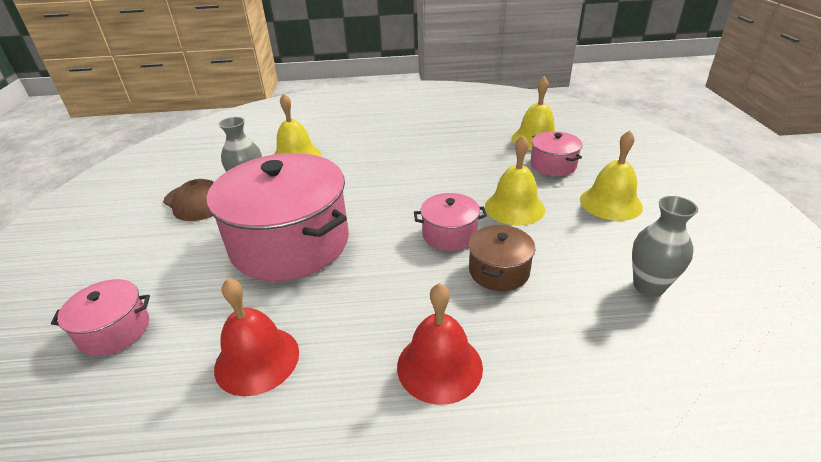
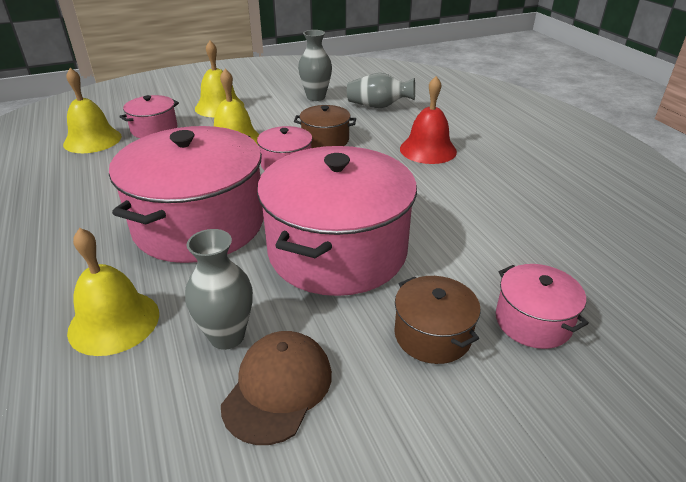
camera: 110 degrees left, 0 degrees up
(165, 269) = (432, 335): none -> brown pot
(257, 359) = (483, 219): red bell -> none
(374, 183) = (199, 224): none -> pink pot
(611, 352) = (378, 106): none -> grey vase

